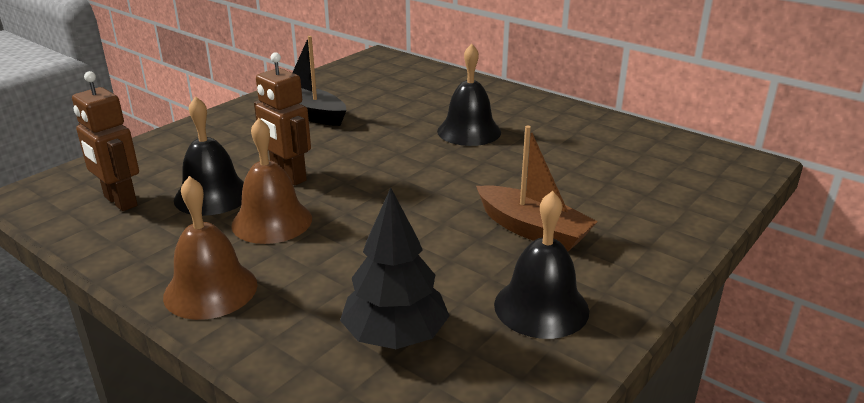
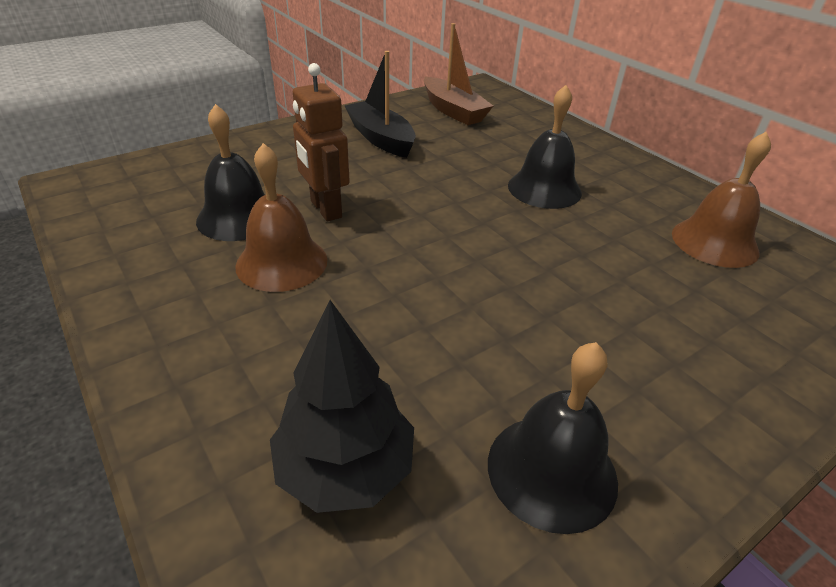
camera: 15 degrees right, 10 degrees up
(120, 201) = (147, 206): brown robot -> none
(210, 290) = (172, 340): brown bell -> brown bell (714, 242)
(532, 230) = (577, 341): brown boat -> brown boat (453, 111)

